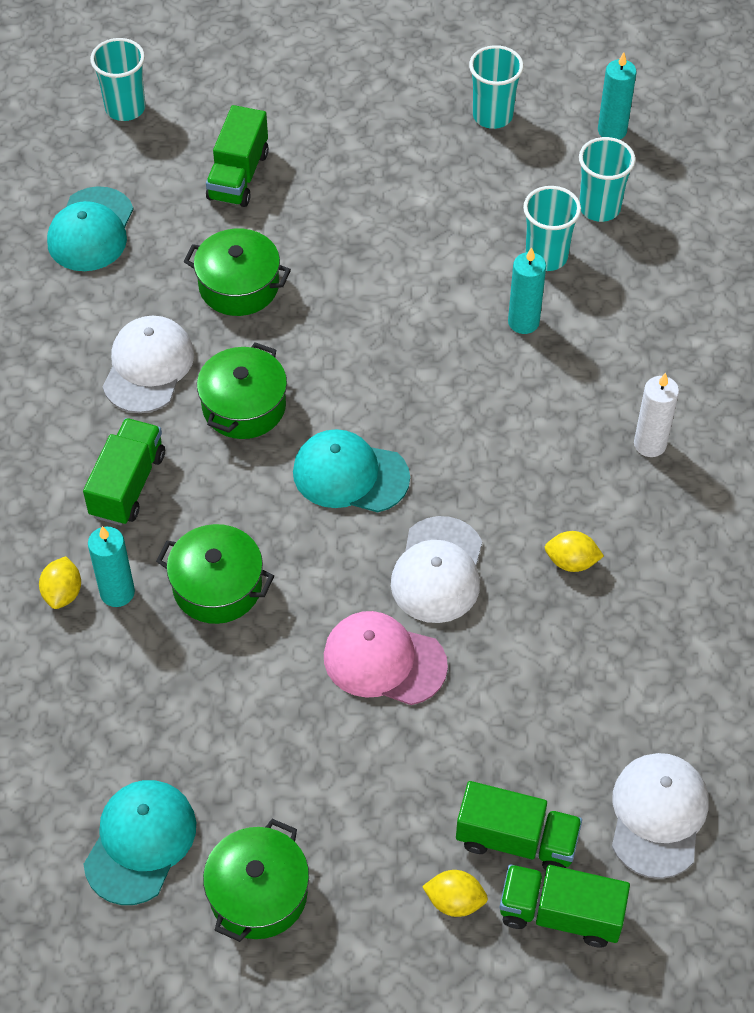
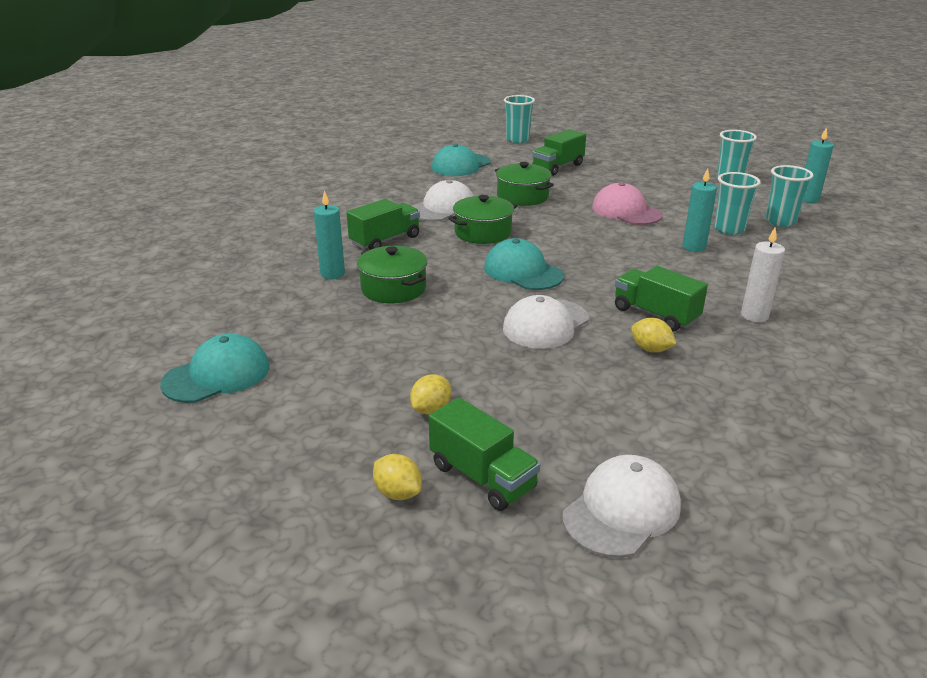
camera: 30 degrees right, 25 degrees down
(63, 593) = (302, 265): yellow lemon -> yellow lemon (431, 409)
(258, 893) = (260, 429): green pot -> none
(384, 661) = (468, 350): pink cap -> pink cap (626, 211)
(560, 914) = (480, 539): green truck -> green truck (655, 315)

